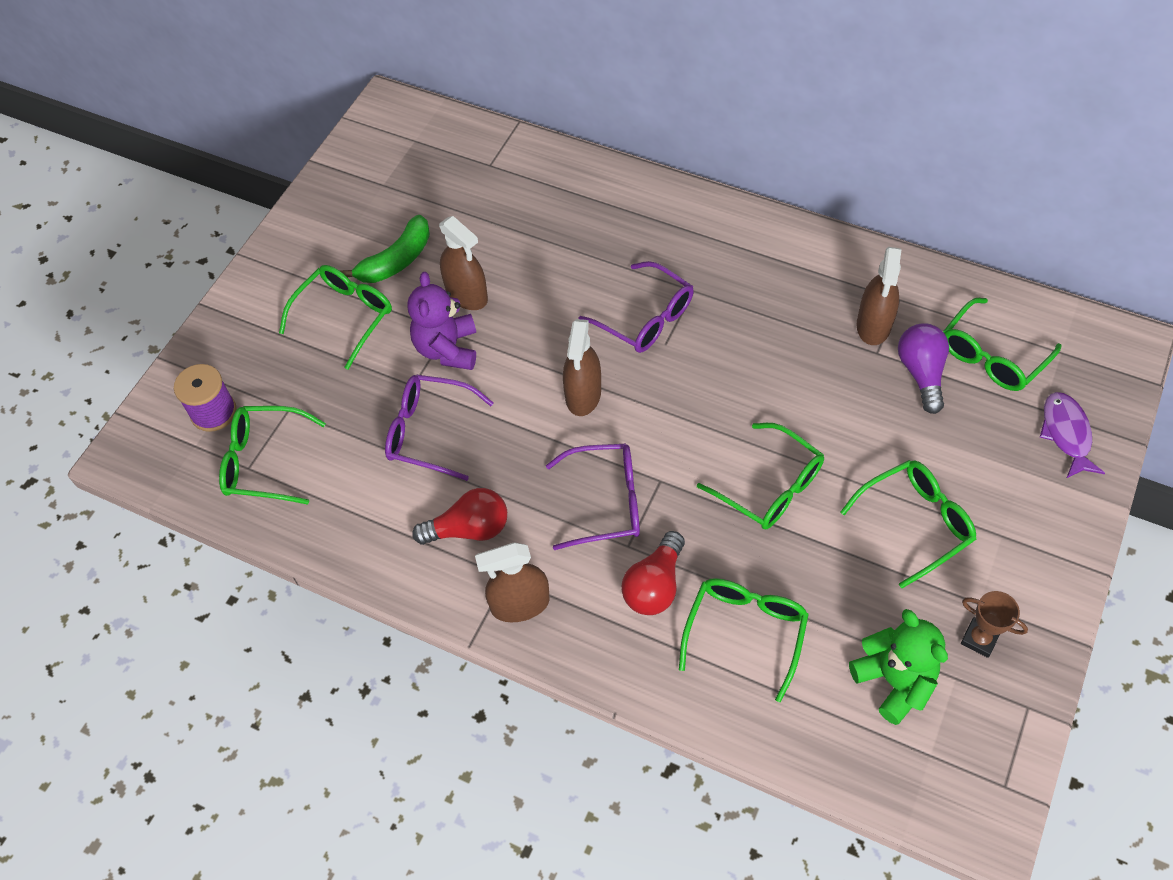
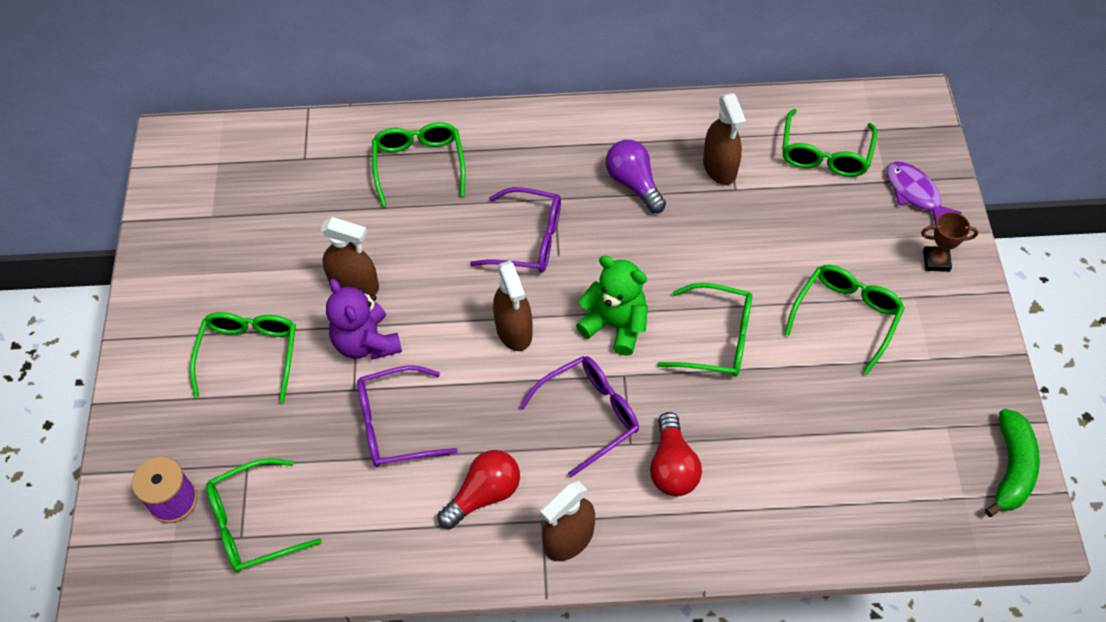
camera: 30 degrees left, 0 degrees up
(396, 260) = (268, 281): green banana -> green banana (1011, 468)
(745, 632) = (768, 469): green glasses -> green glasses (419, 164)
(894, 681) = (904, 452): green teddy bear -> green teddy bear (615, 325)
(921, 373) = (779, 191): purple light bulb -> purple light bulb (633, 183)
(979, 639) = (946, 387): brown trophy -> brown trophy (936, 261)

